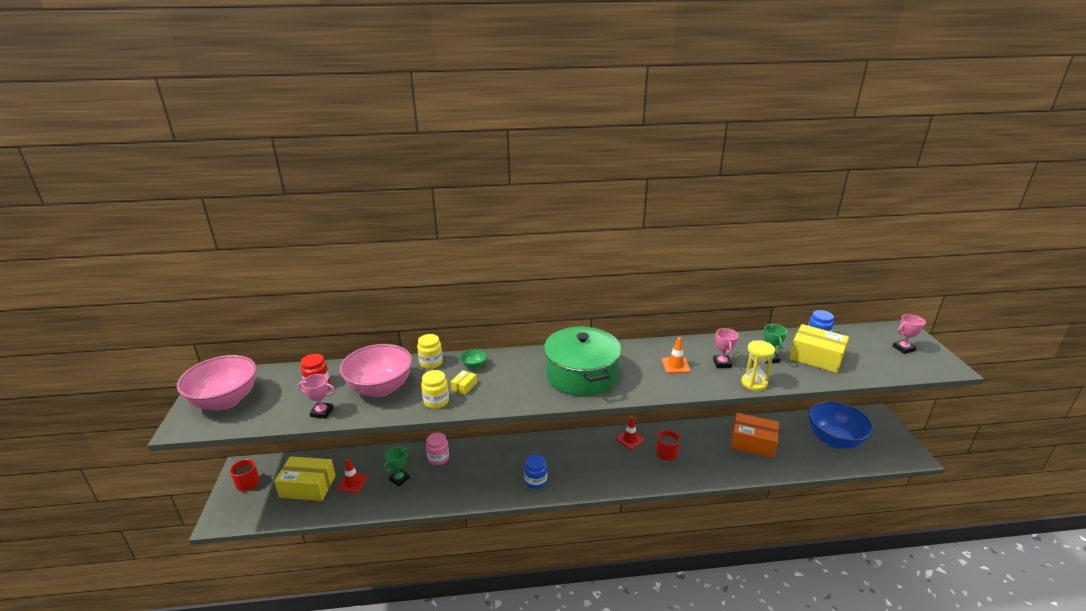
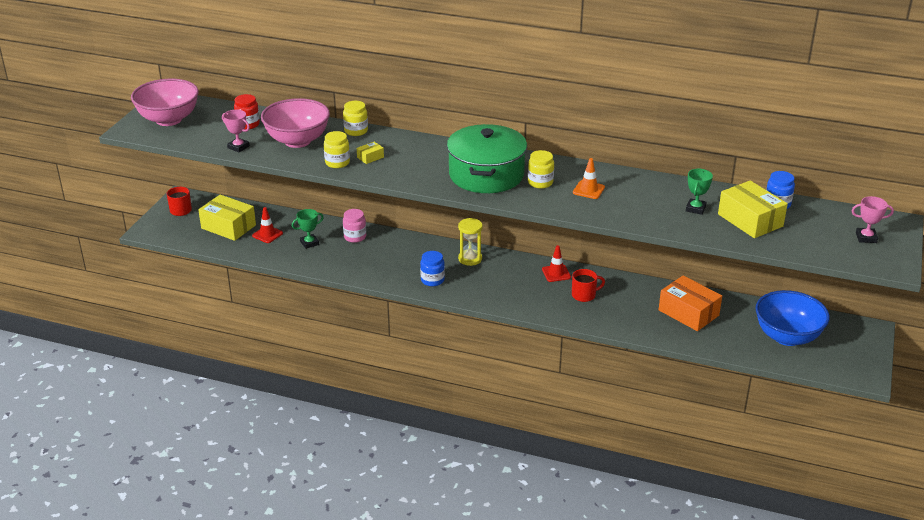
camera: 25 degrees right, 5 degrees up
(474, 366) = (393, 143): green bowl -> none
(632, 369) = (540, 182): none -> yellow jar
(722, 363) = (639, 200): pink trophy -> none
(754, 383) = (652, 224): yellow hourglass -> yellow hourglass (470, 259)

